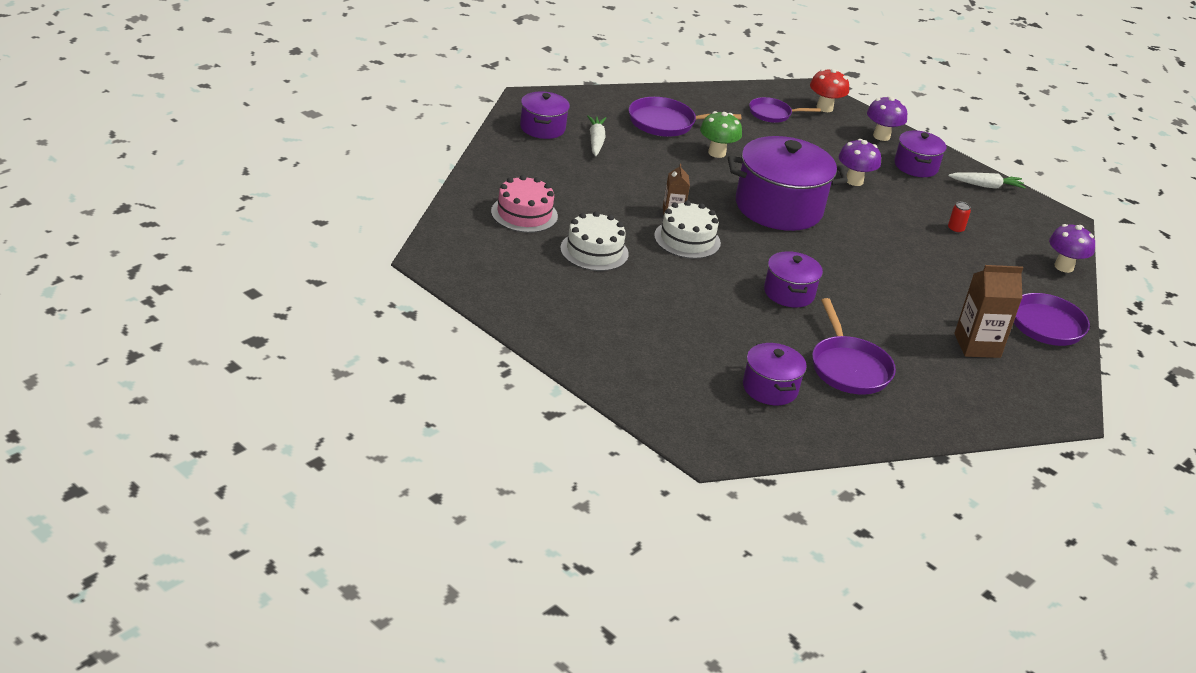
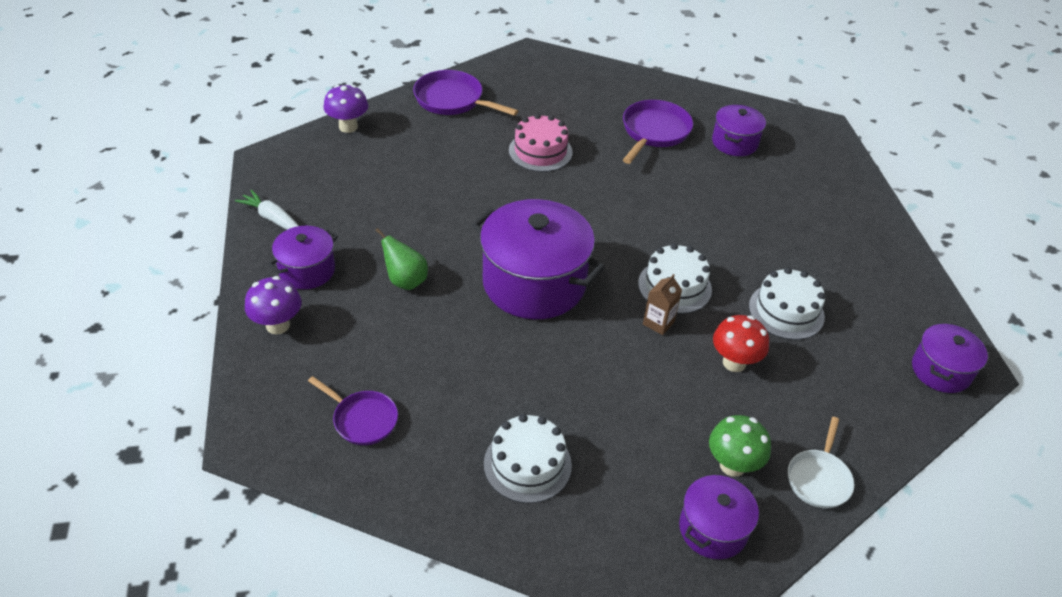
camera: 140 degrees left, 10 degrees up
(500, 165) = (819, 478): none -> white pan
(524, 214) = (833, 388): pink cake -> pink cake (540, 151)
(596, 141) = (656, 471): white carrot -> none
(666, 123) = (527, 464): purple pan -> white cake
(717, 153) = (516, 384): green mushroom -> green mushroom (732, 465)
(789, 293) = (632, 200): purple pot -> purple pot (940, 371)
(824, 108) = (277, 400): red mushroom -> red mushroom (734, 362)
(854, 181) = (405, 281): purple mushroom -> green pear
(955, 229) = (386, 192): red can -> none
(977, 345) = (528, 107): brown carton -> none

